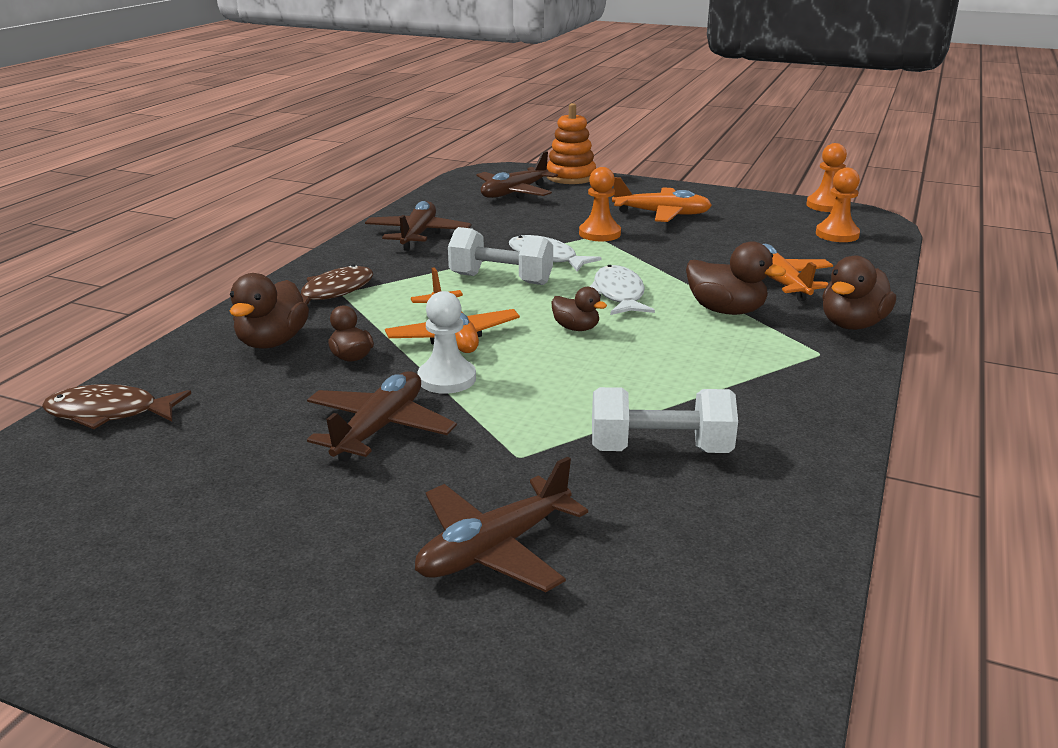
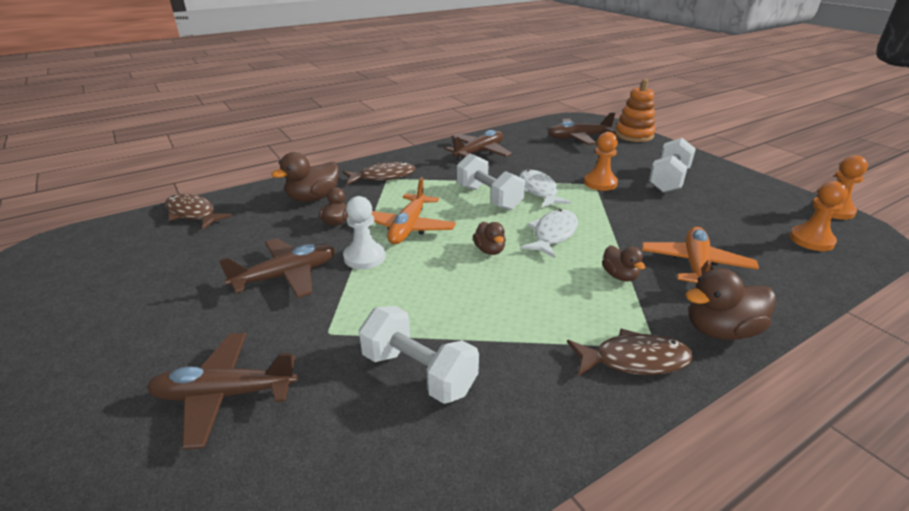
camera: 35 degrees right, 5 degrees up
(662, 214) = (668, 180): orange plane -> white dumbbell
(726, 310) = (619, 276): brown duck -> brown duck, size x0.60
(818, 369) = (634, 360): none -> brown fish

